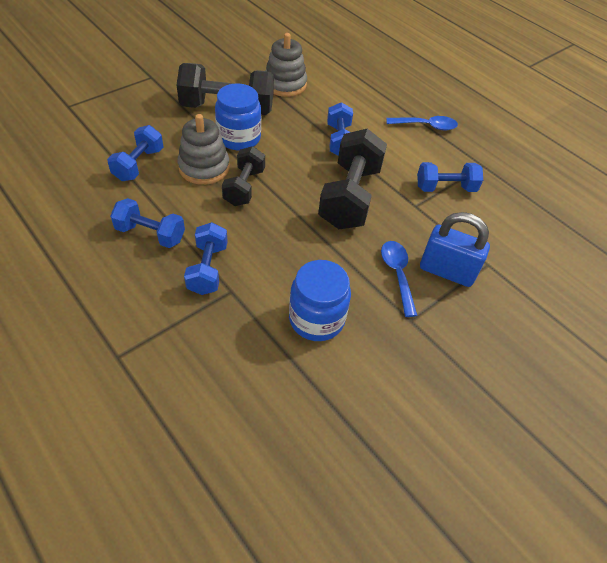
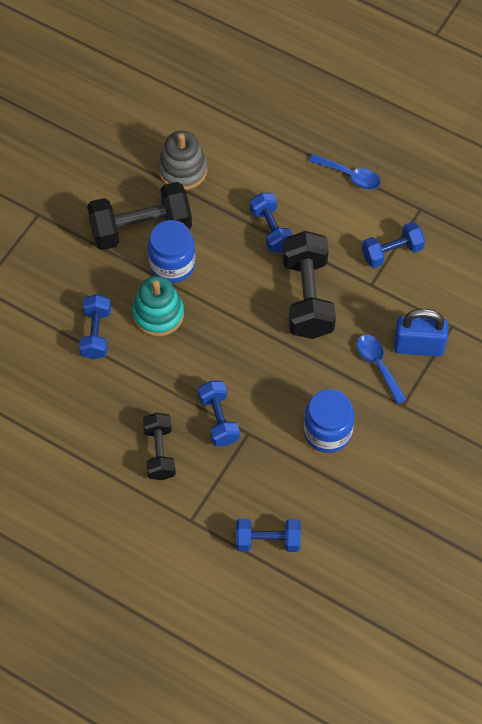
camera: 15 degrees left, 10 degrees up
(150, 234) = (151, 404): blue dumbbell -> blue dumbbell (267, 541)
(204, 167) = (158, 314): grey stacking toy -> turquoise stacking toy
(244, 187) = (207, 323): black dumbbell -> black dumbbell (159, 453)
(426, 126) = (350, 175): blue spoon -> blue spoon turned 45 degrees clockwise

